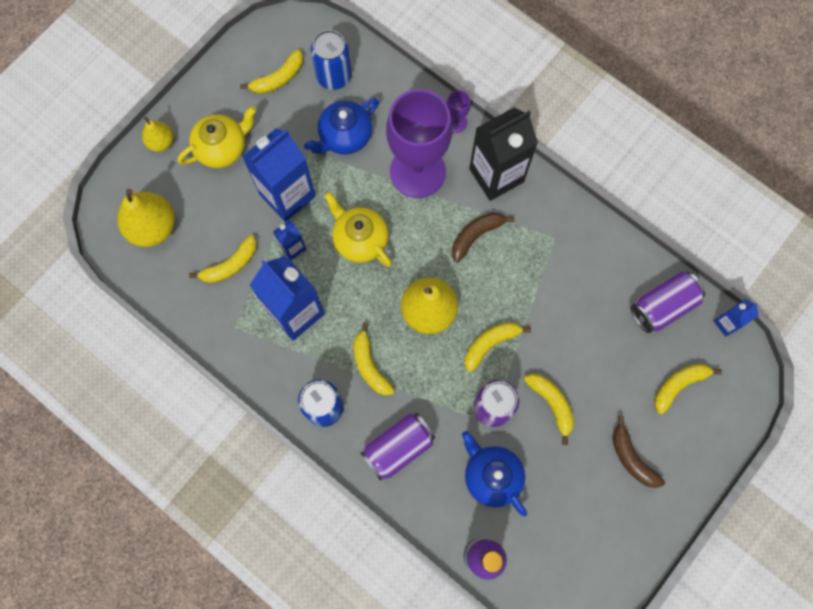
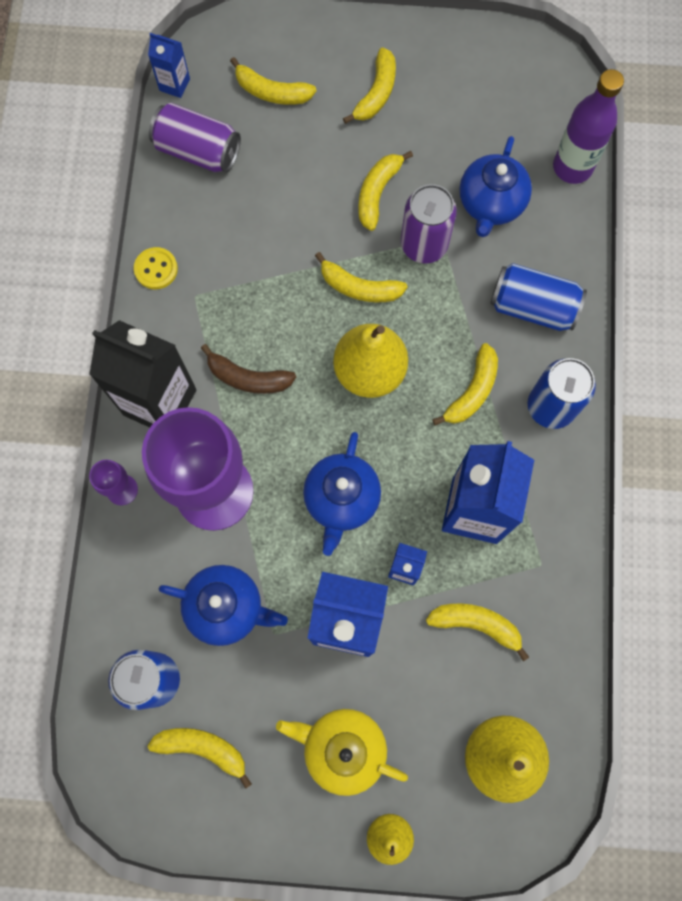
camera: 125 degrees left, 0 degrees up
(359, 239) = (341, 500): yellow teapot -> blue teapot
(398, 447) = (532, 307): purple can -> blue can
(589, 226) = (156, 269): none -> yellow button
(631, 458) = (376, 93): brown banana -> yellow banana

